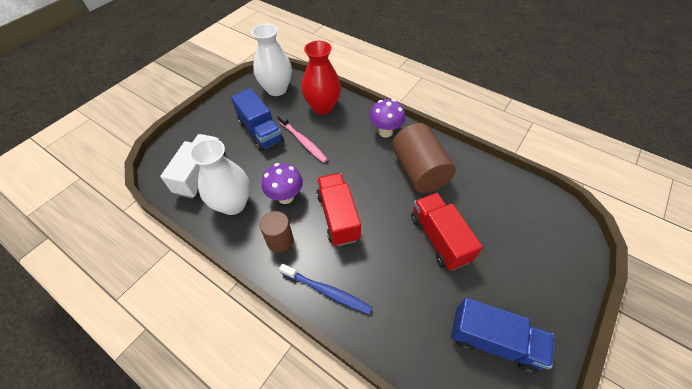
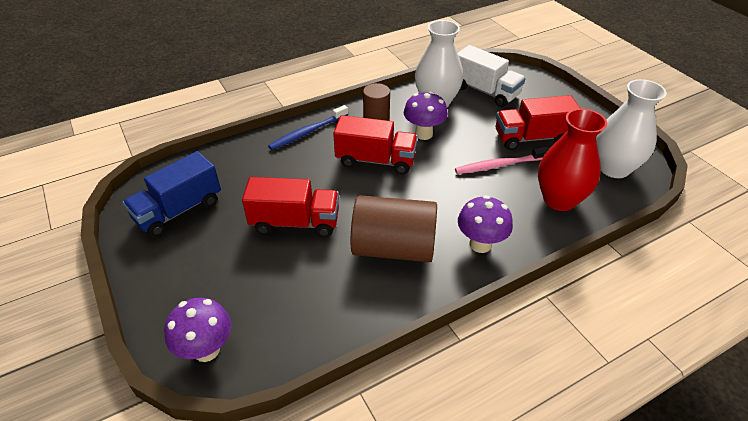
camera: 115 degrees right, 10 degrees down
(260, 131) = (532, 138): blue truck -> red truck
(566, 230) = (206, 350): none -> purple mushroom

